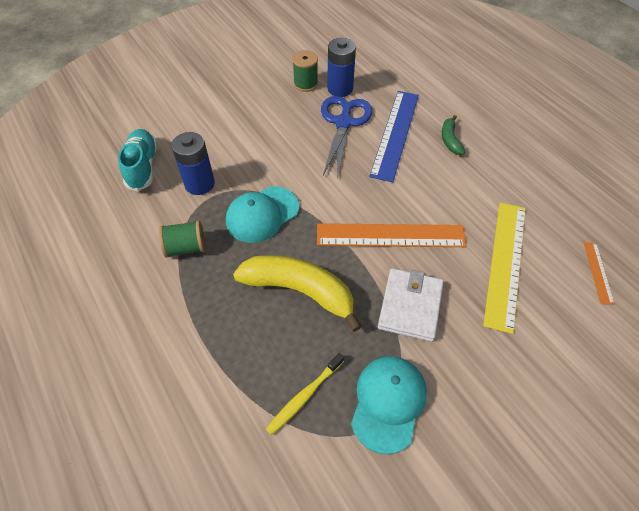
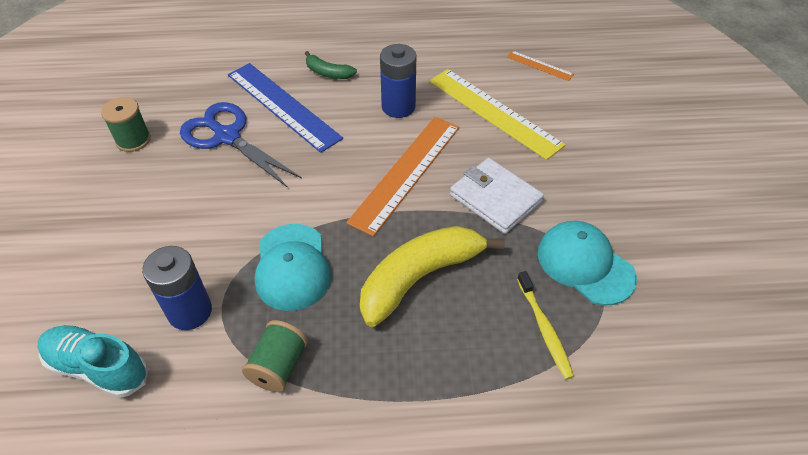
camera: 60 degrees left, 5 degrees down
(340, 89) = (174, 116): blue battery -> blue battery (398, 107)

